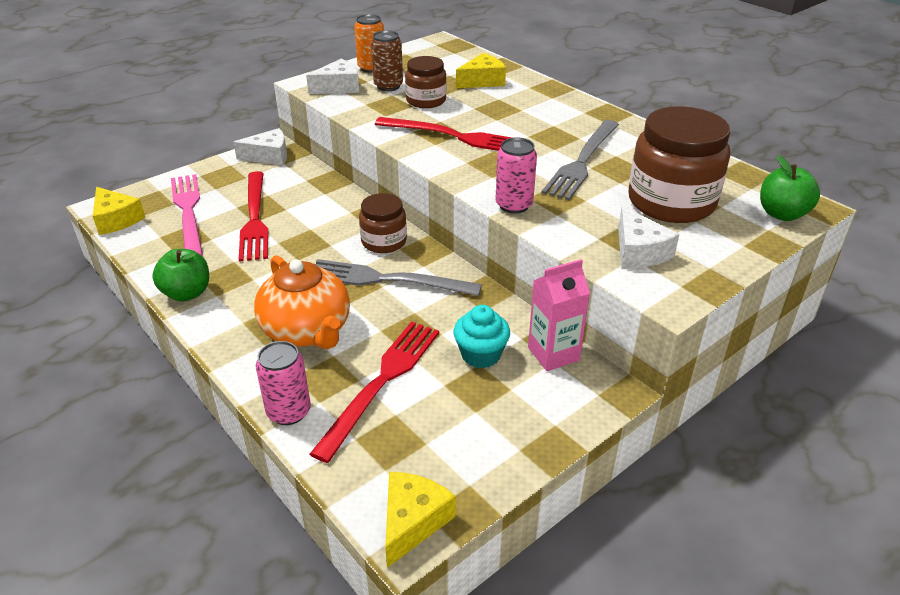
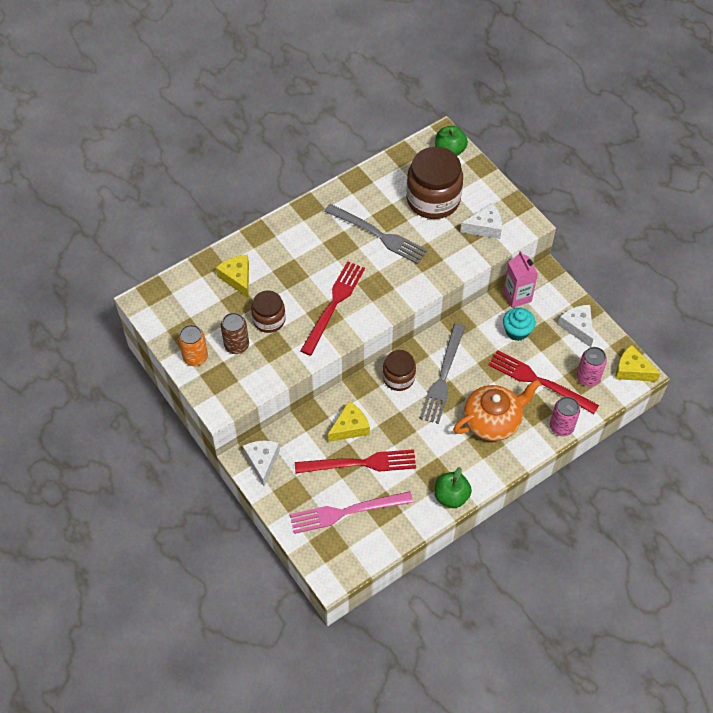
camera: 85 degrees left, 20 degrees up
(116, 219) = (353, 563): yellow cheese -> yellow cheese (350, 427)
(338, 87) = (232, 382): white cheese -> white cheese (578, 327)
(514, 205) = (431, 280): pink can -> pink can (588, 378)

